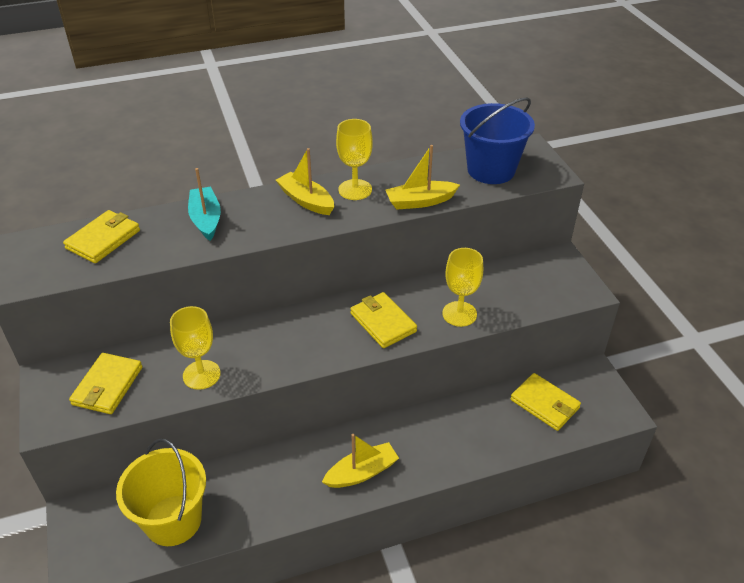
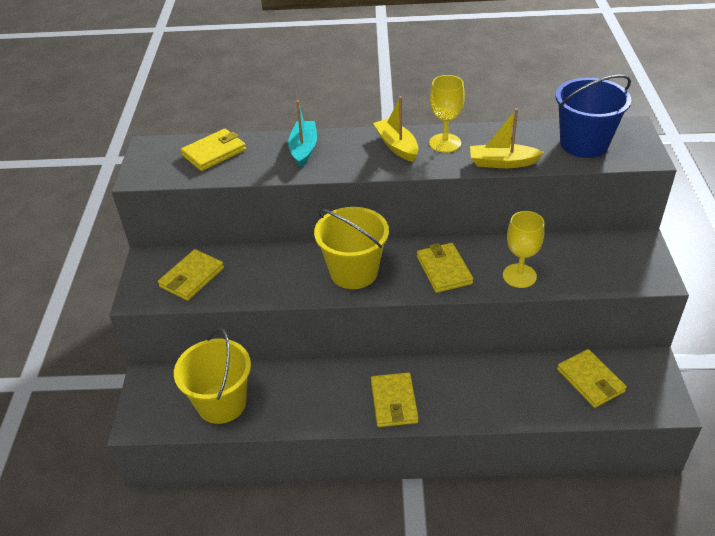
camera: 20 degrees right, 0 degrees up
(201, 375) = (270, 283): yellow goblet -> none
(290, 343) = (354, 272): none -> yellow bucket
(361, 472) = (394, 402): yellow boat -> yellow wallet

